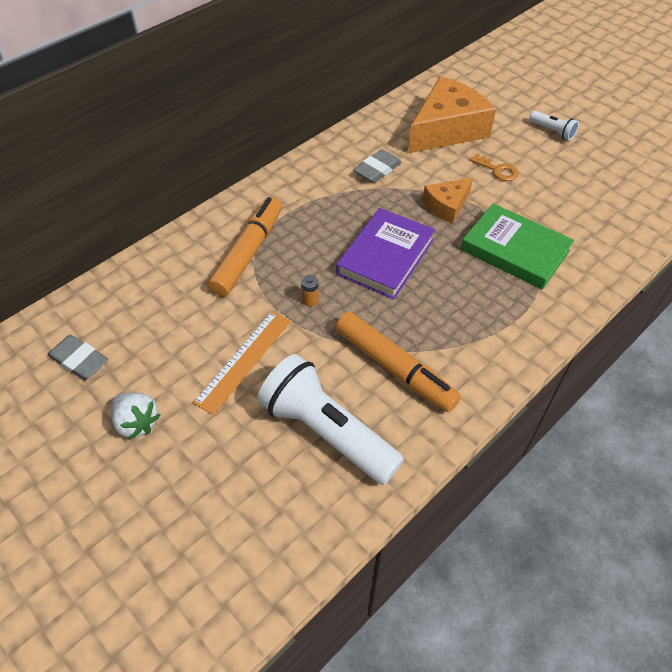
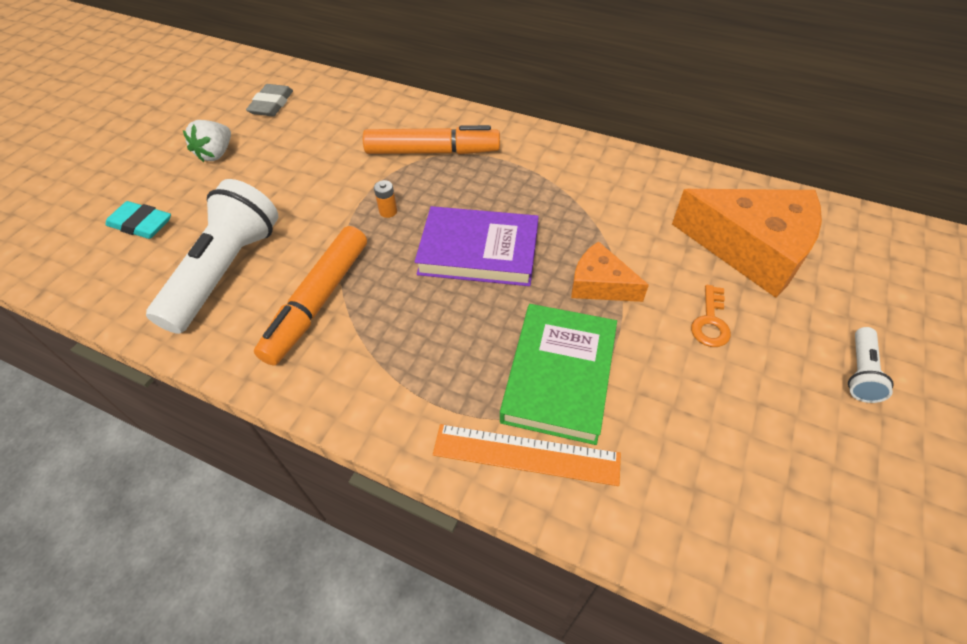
camera: 70 degrees right, 0 degrees up
(218, 503) = (141, 224): none -> turquoise eraser
(244, 360) = (297, 191): orange ruler -> orange ruler (526, 454)
(377, 169) = (620, 206): grey eraser -> none

